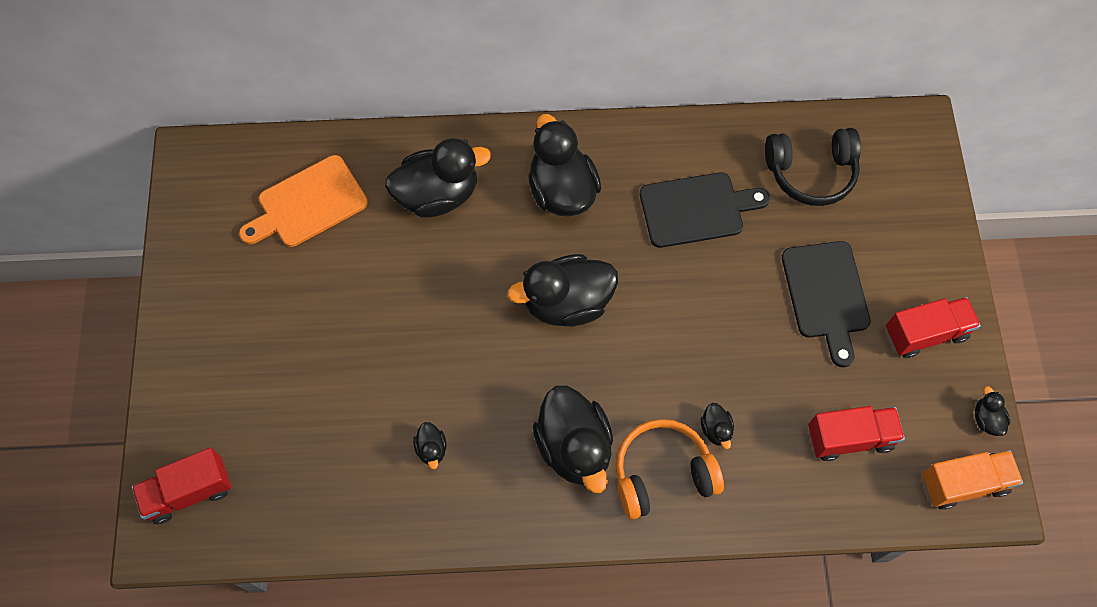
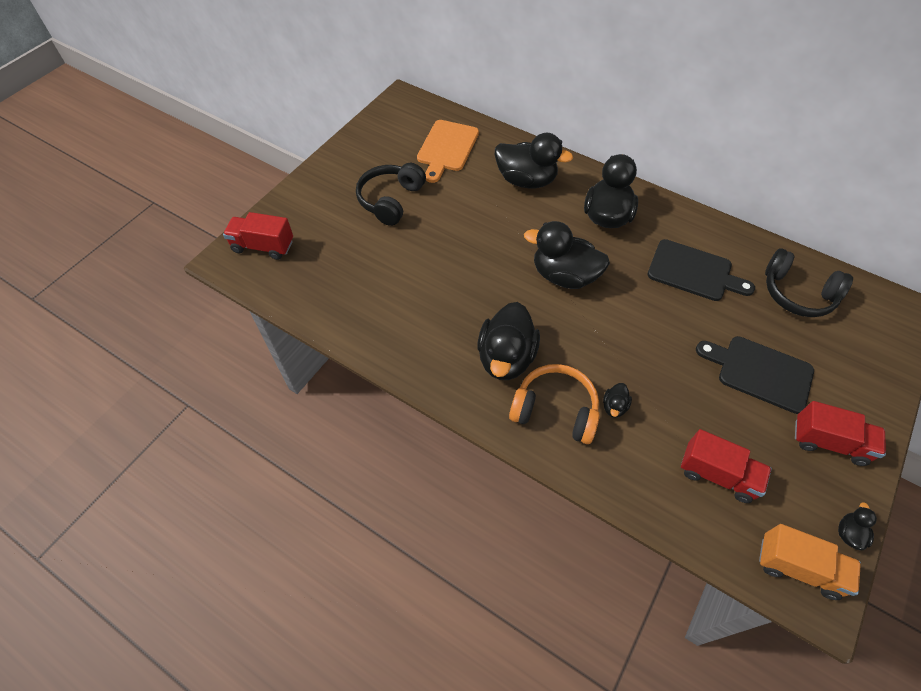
camera: 35 degrees right, 10 degrees down
(295, 325) = (390, 200): none -> black headphones
(308, 204) = (447, 148): orange cutting board -> orange cutting board turned 75 degrees counterclockwise
(431, 449) = (415, 305): black duck -> none
(826, 295) = (760, 372): black cutting board -> black cutting board turned 90 degrees clockwise

